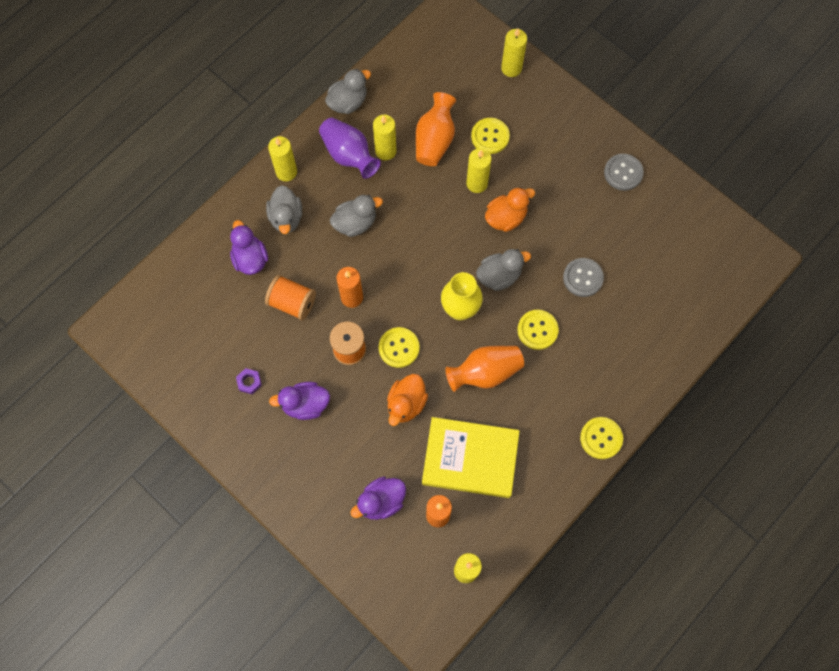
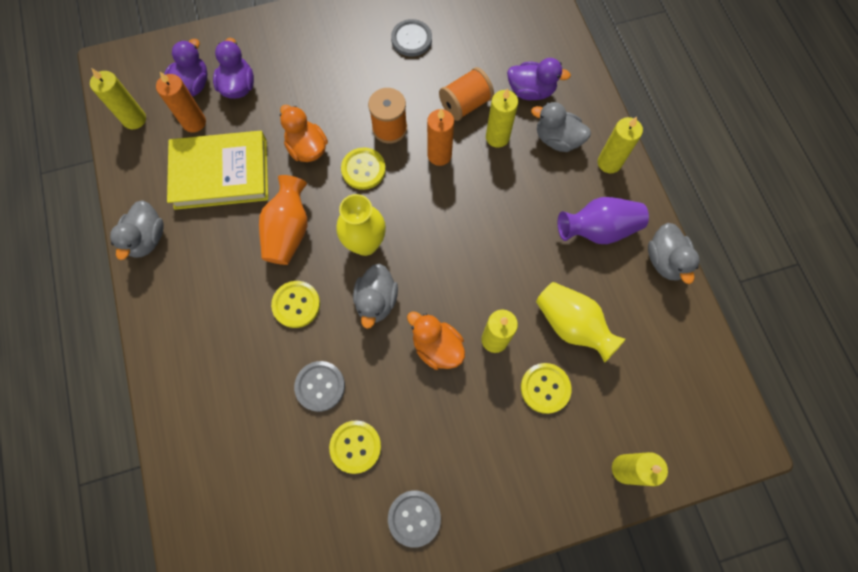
camera: 120 degrees right, 0 degrees up
(249, 382) = (411, 39): purple nut -> grey button
(305, 404) = (362, 70): purple duck -> purple duck (192, 85)
(355, 223) = (516, 197): grey duck -> grey duck (147, 238)
(385, 151) = (584, 267): yellow candle -> yellow candle (497, 137)
(434, 140) = (572, 325): orange vase -> yellow vase
(470, 458) = (221, 174): yellow book -> yellow book turned 45 degrees clockwise
(506, 217) = (437, 347): orange duck -> orange duck turned 135 degrees clockwise
(601, 438) = (152, 299): yellow button -> yellow button (355, 447)

